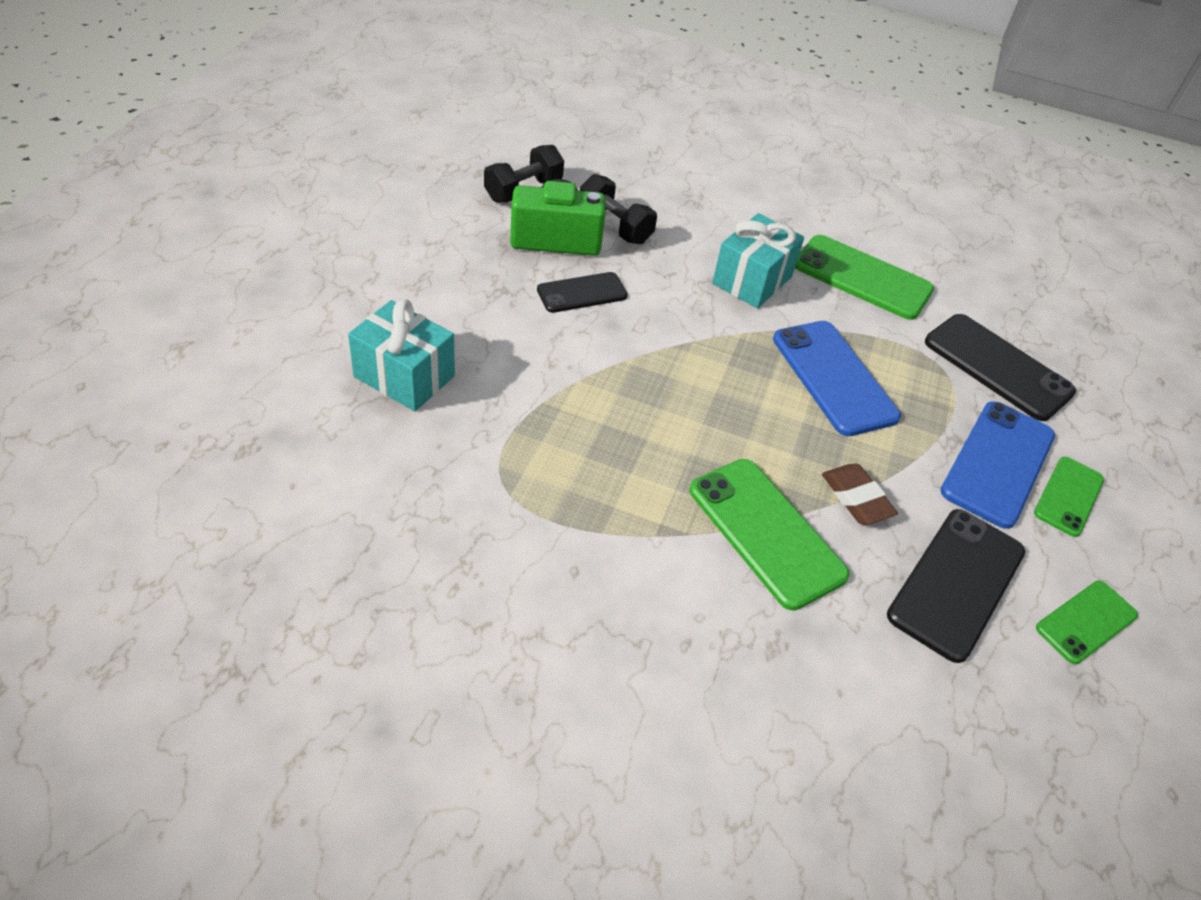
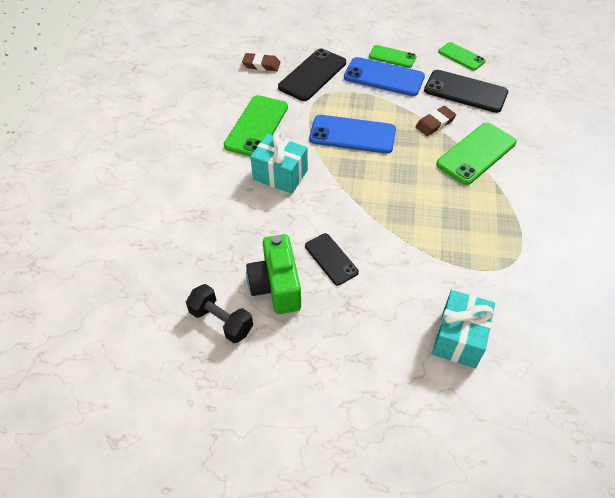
camera: 95 degrees left, 5 degrees up
(615, 226) = (248, 254): black dumbbell -> none
(833, 377) = (352, 135): blue phone -> blue phone turned 45 degrees clockwise
(1021, 312) = (261, 65): none -> brown eraser

